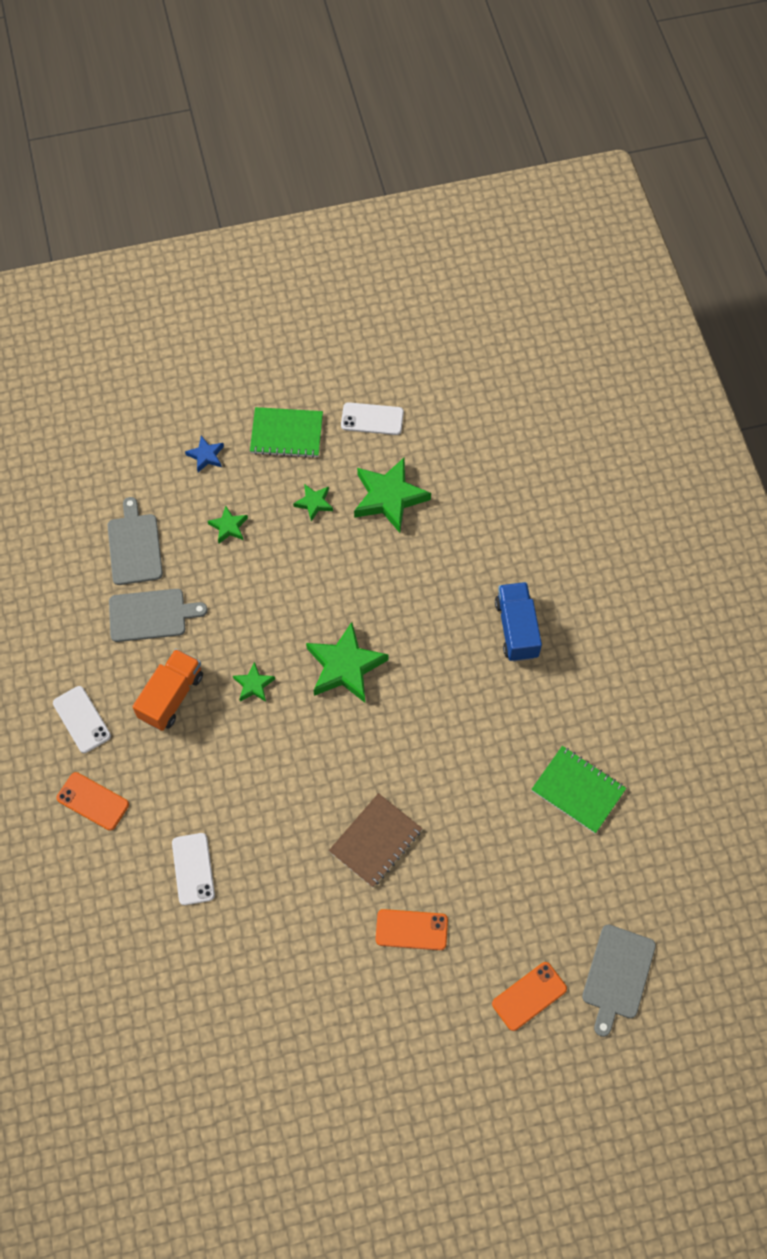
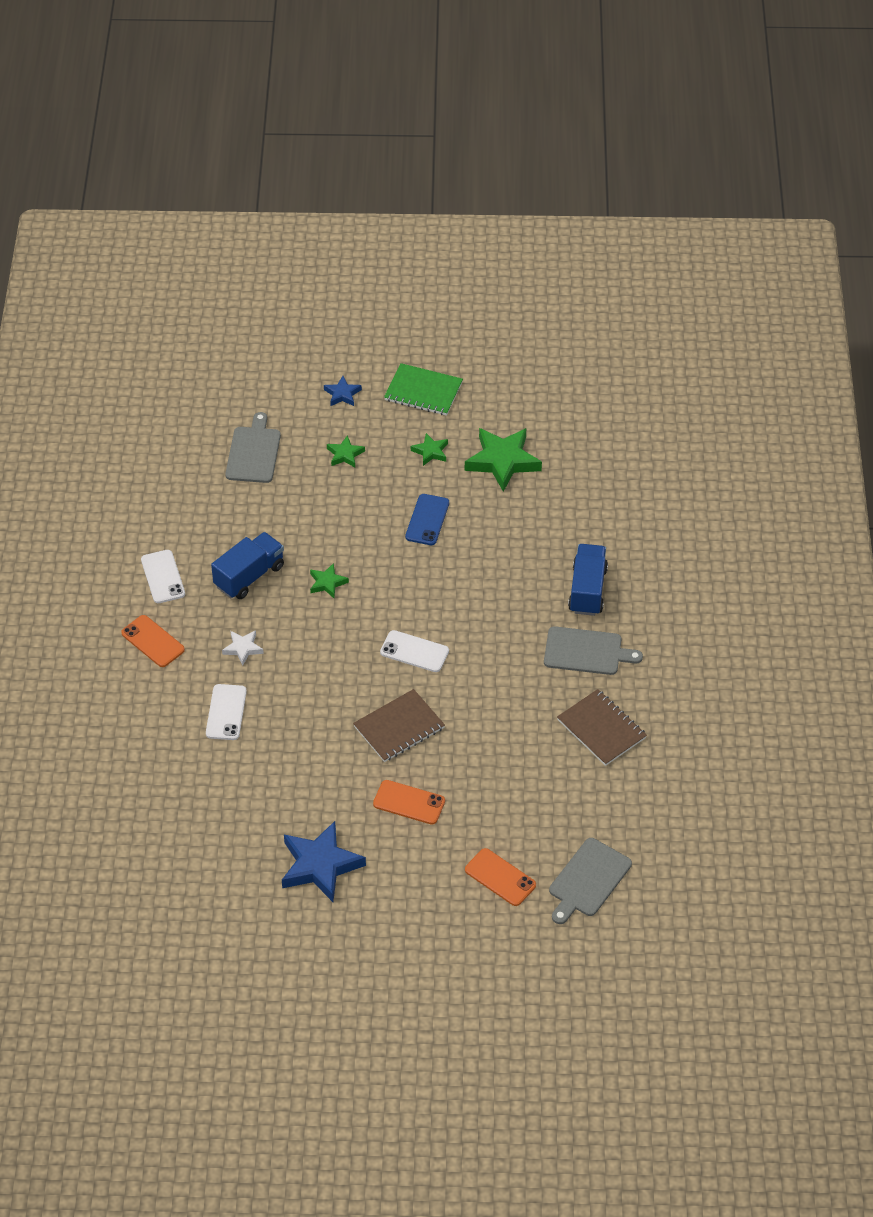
camera: 15 degrees right, 15 degrees down
(151, 615) = (251, 509): grey cutting board -> grey cutting board (586, 651)
(171, 696) = (249, 576): orange truck -> blue truck
(189, 786) = (243, 648): none -> white star
(333, 585) = (427, 520): none -> blue phone
(342, 1031) = (320, 865): none -> blue star
(345, 666) = (416, 586): green star -> none
(372, 419) = (508, 395): white phone -> white phone (414, 651)
(529, 996) = (500, 877): orange phone -> orange phone turned 60 degrees clockwise
(578, 790) = (601, 729): green notebook -> brown notebook

